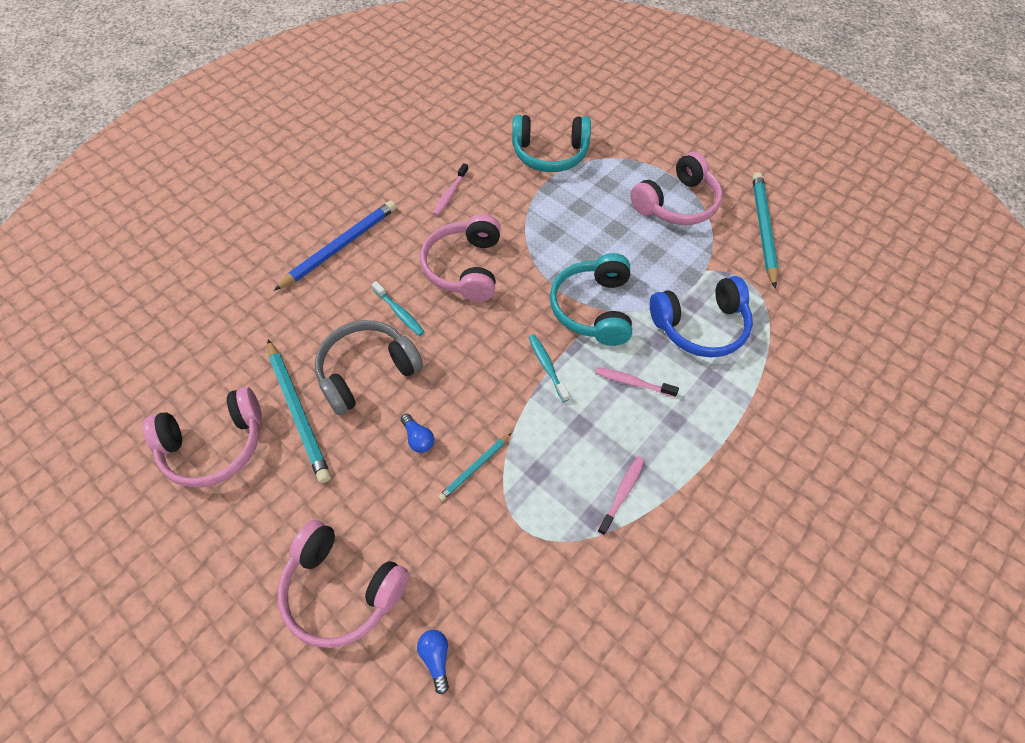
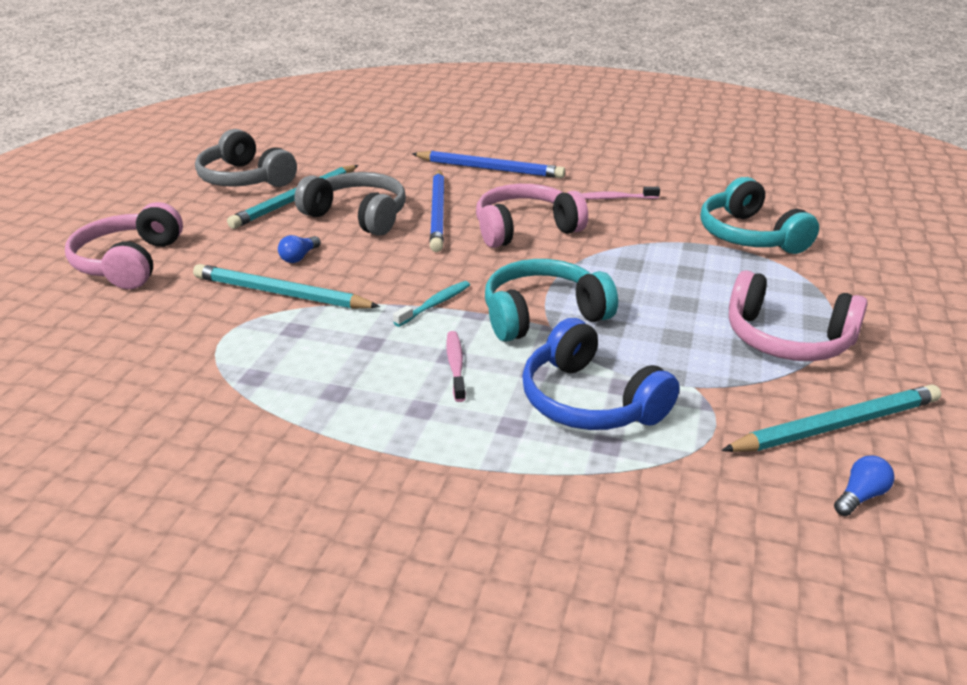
camera: 65 degrees right, 25 degrees down
(214, 445) = (245, 179): pink headphones -> grey headphones
(399, 313) = (437, 213): turquoise toothbrush -> blue pencil
(436, 658) = (70, 323): blue light bulb -> blue light bulb (860, 496)
(475, 467) = (281, 293): turquoise pencil -> turquoise pencil, size x1.89
(622, 493) = (294, 391): pink toothbrush -> none

